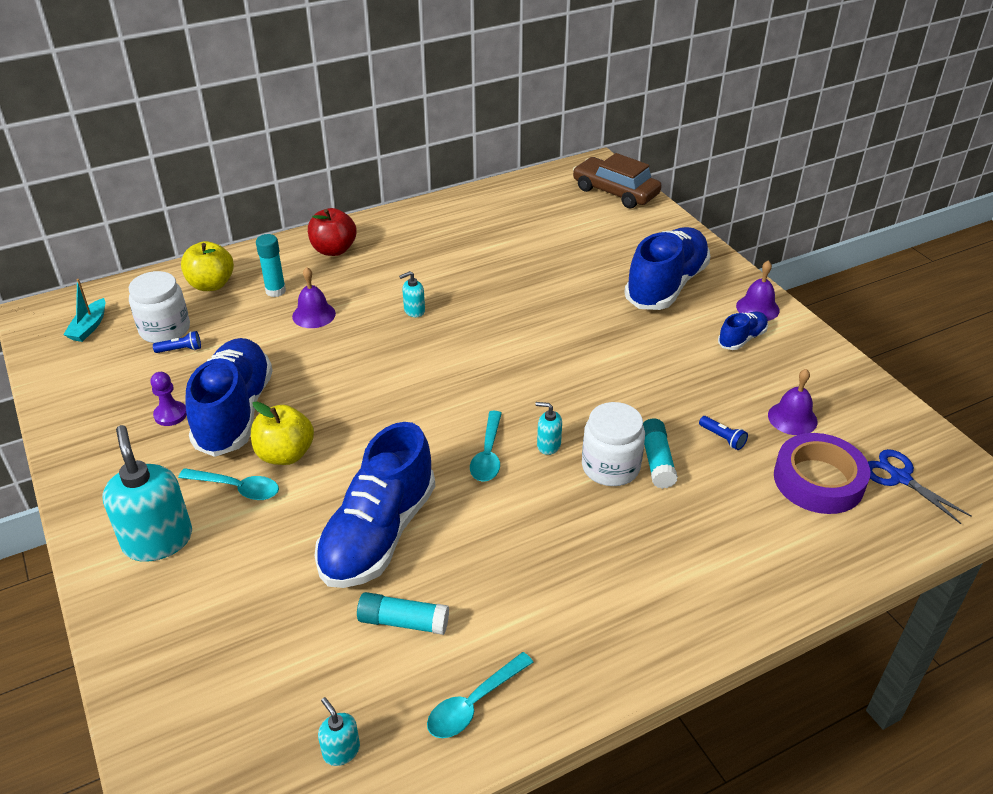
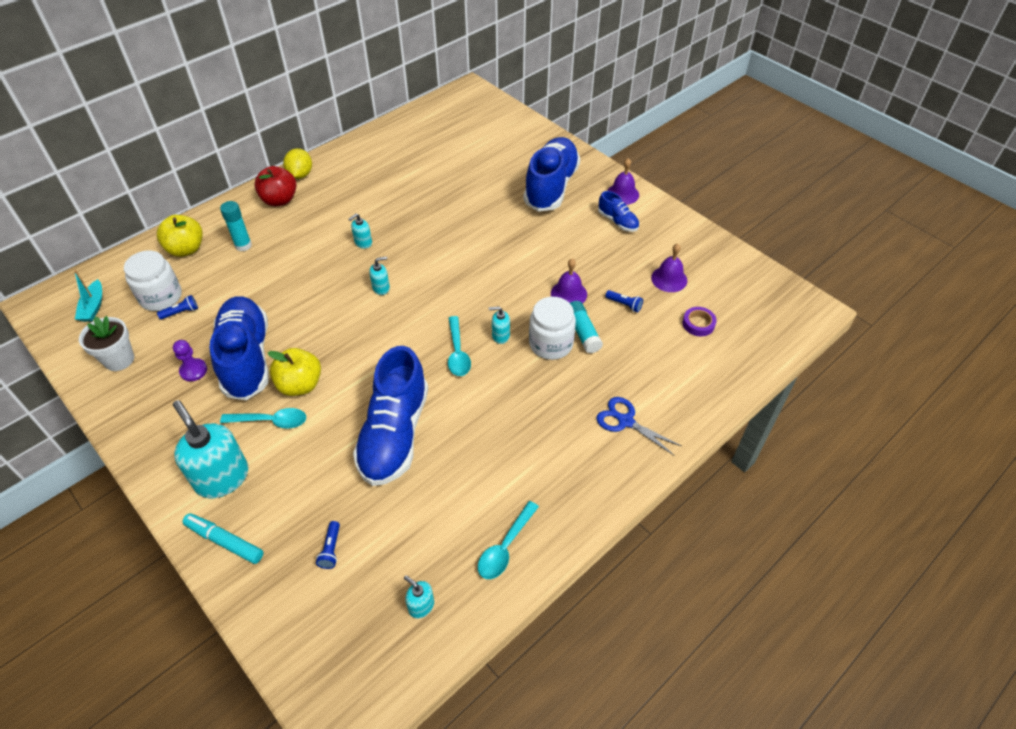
camera: 15 degrees left, 10 degrees up
(94, 387) = (119, 359): none -> white flower pot
(133, 614) = (225, 541): none -> turquoise marker
(254, 653) = (331, 549): none -> blue flashlight
(314, 315) = (282, 261): purple bell -> purple bell (568, 294)
(367, 227) = (300, 175): none -> yellow lemon
(403, 622) = (435, 498): turquoise glue stick -> none
(419, 364) = (381, 288): none -> turquoise soap dispenser
(615, 192) = (490, 111): brown car -> none
(741, 339) = (617, 221): blue shoe -> blue shoe turned 105 degrees clockwise
(818, 480) = (698, 324): purple tape -> purple tape, size x0.50
(899, 477) = (751, 310): blue scissors -> blue scissors (625, 421)

